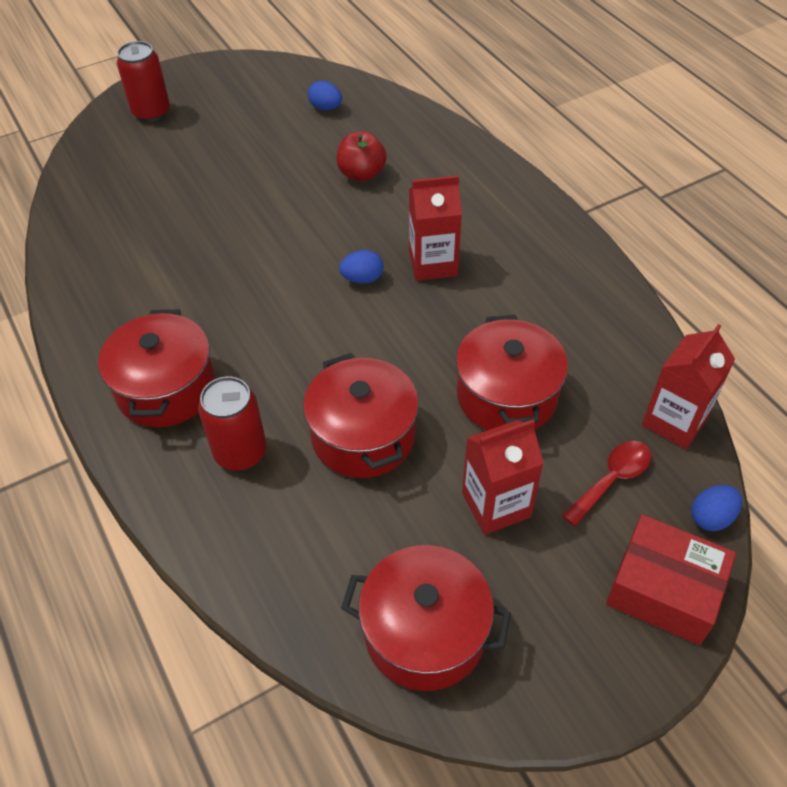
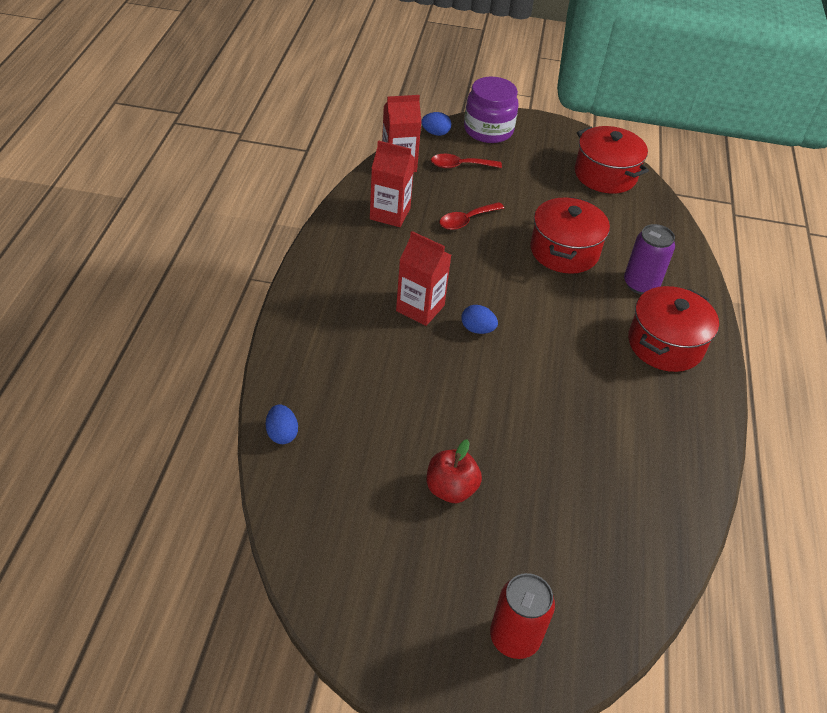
camera: 145 degrees left, 5 degrees down
(240, 452) = (641, 284): red can -> purple can
(325, 108) = (341, 505): blue egg -> blue egg (282, 434)
(361, 174) = (389, 410): red apple -> red apple (451, 489)
(496, 505) = (526, 189): red carton -> red carton (390, 214)
(506, 395) = (466, 220): red pot -> red spoon
(664, 590) = (488, 130): red box -> purple jar

